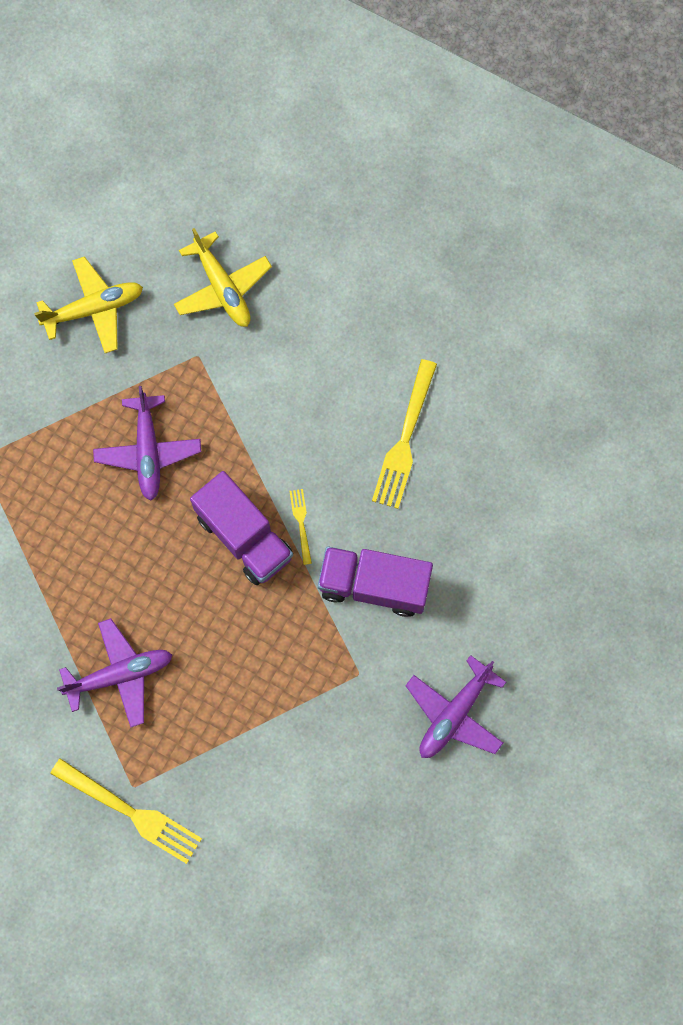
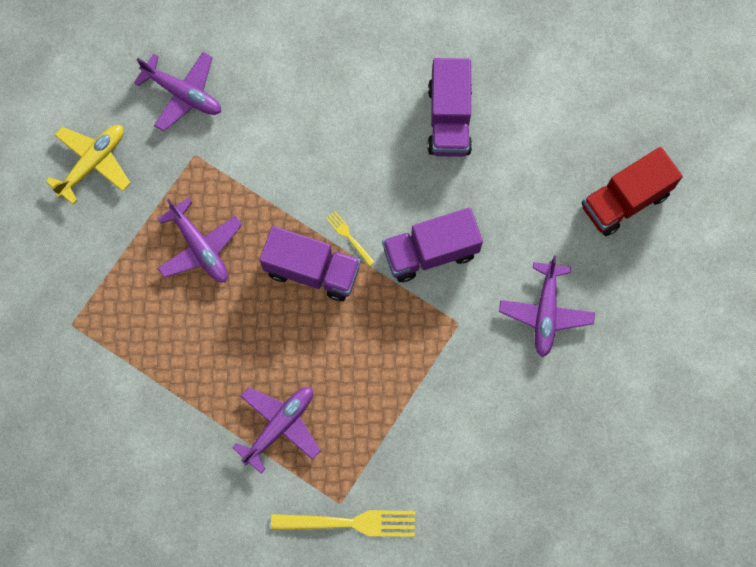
camera: 30 degrees left, 0 degrees up
(222, 288) = (183, 94): yellow plane -> purple plane
(405, 439) = (389, 132): yellow fork -> none
(474, 459) = (449, 119): none -> purple truck
(606, 645) = (625, 200): none -> red truck

